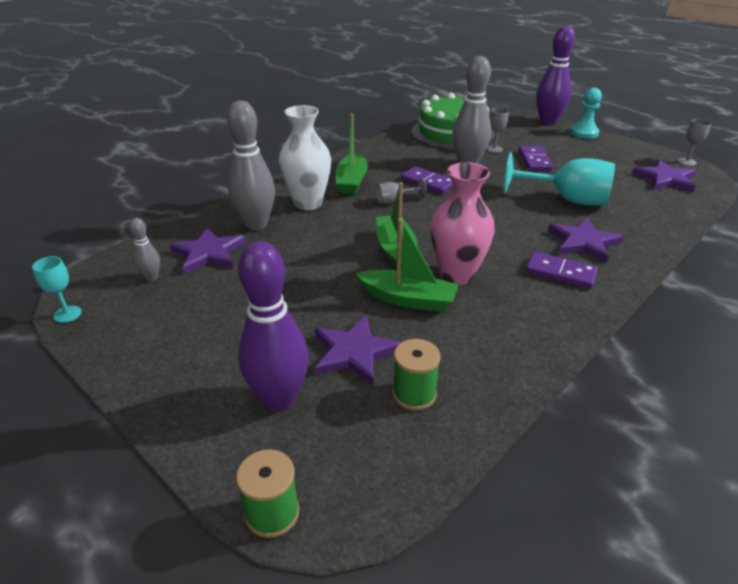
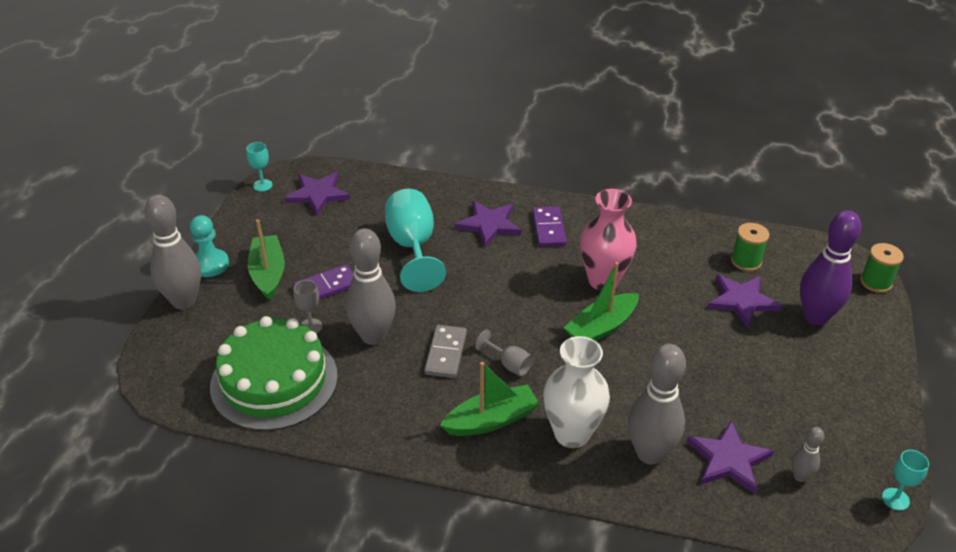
camera: 120 degrees left, 5 degrees up
(408, 299) = (660, 296): green boat -> green boat (268, 273)
(428, 183) = (446, 353): purple domino -> grey domino
(548, 122) = (184, 301): purple bowling pin -> grey bowling pin
(686, 162) = (262, 185): grey goblet -> turquoise goblet

